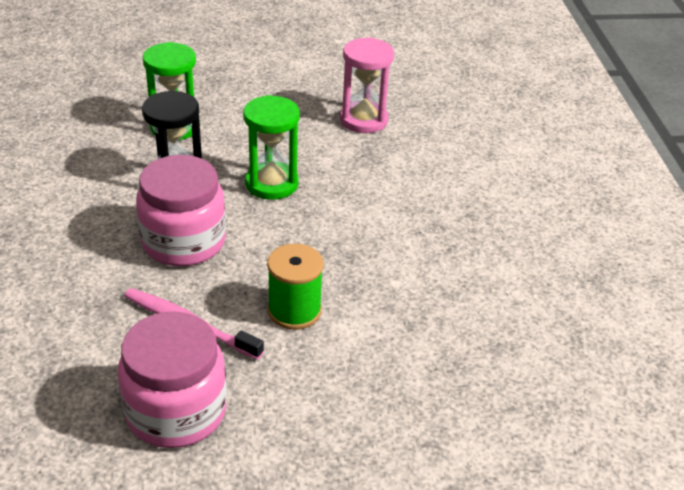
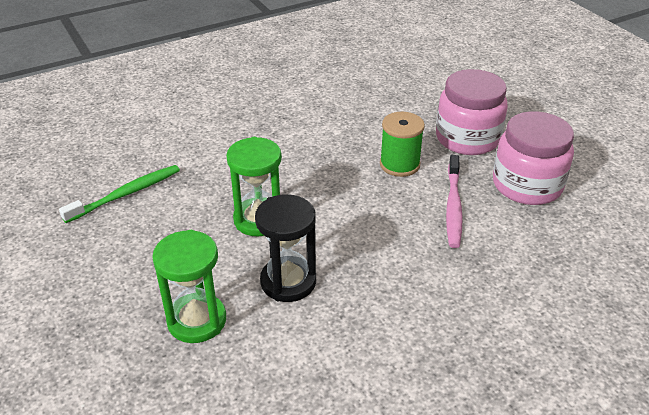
camera: 110 degrees left, 0 degrees up
(184, 242) = (370, 243): pink jar -> pink jar (467, 138)
(363, 120) = (126, 194): pink hourglass -> green toothbrush

